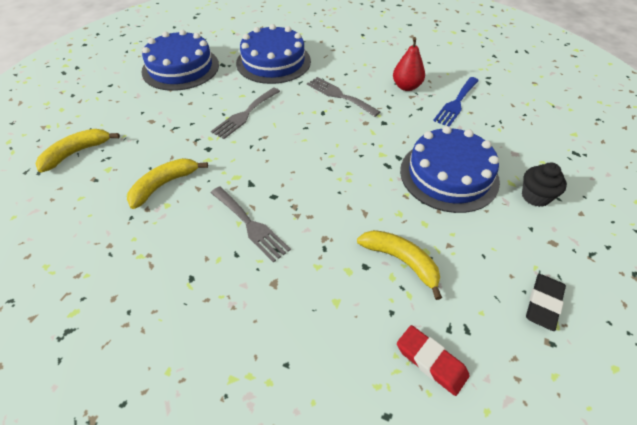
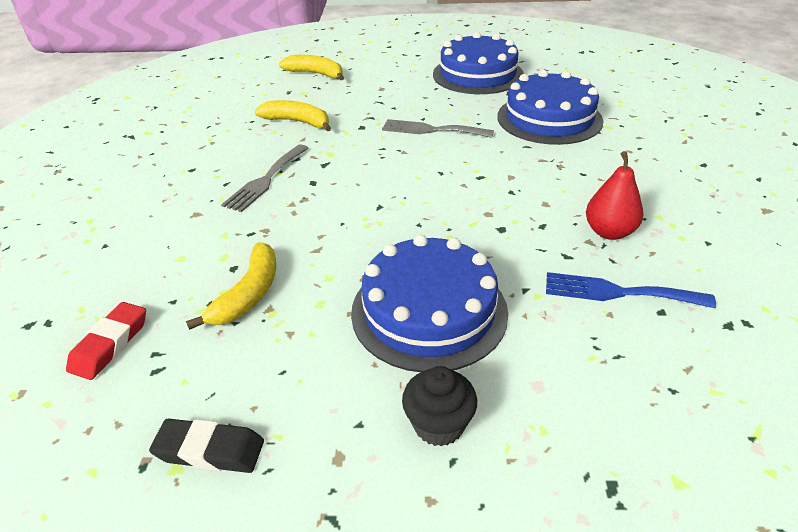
camera: 70 degrees right, 10 degrees down
(339, 95) = (527, 180): grey fork -> none

